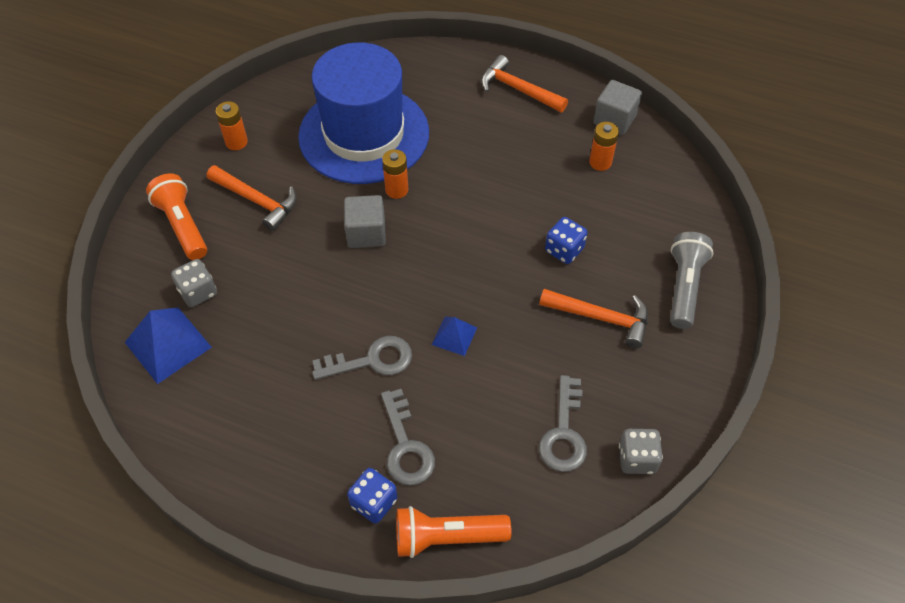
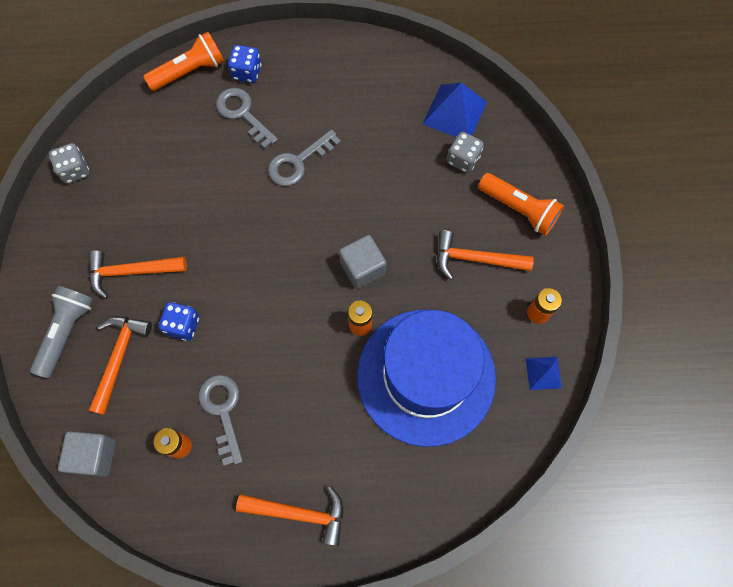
camera: 155 degrees right, 15 degrees up
(454, 336) = (245, 207): blue pyramid -> blue pyramid (543, 373)
(564, 432) = (133, 167): grey key -> grey key (223, 411)
(614, 119) = (181, 515): grey cube -> grey cube (95, 455)
(636, 246) = (119, 357): none -> orange hammer
(684, 287) = (67, 332): grey flashlight -> grey flashlight turned 150 degrees counterclockwise

